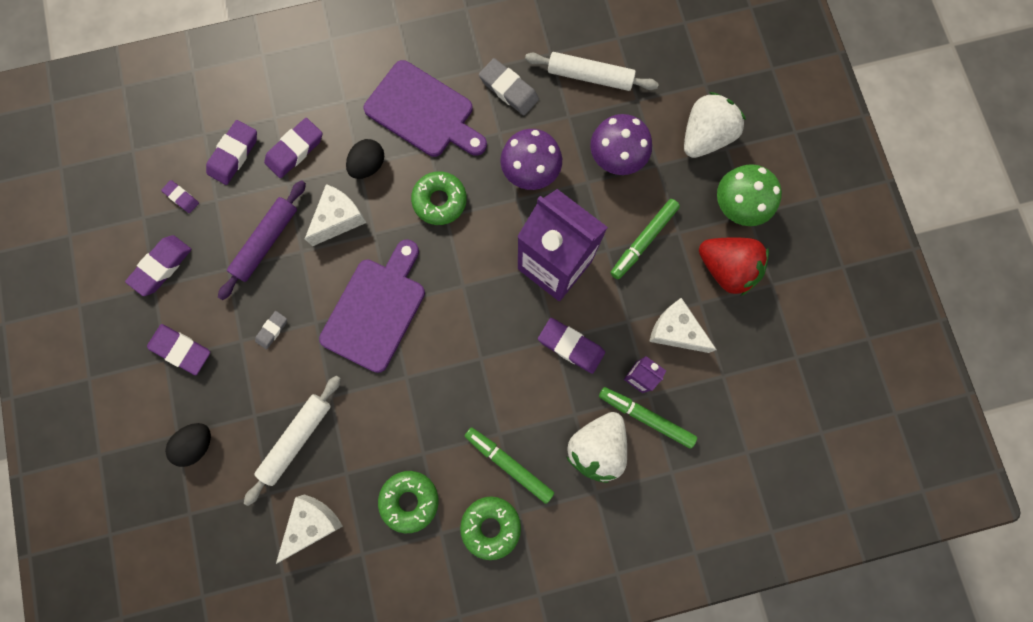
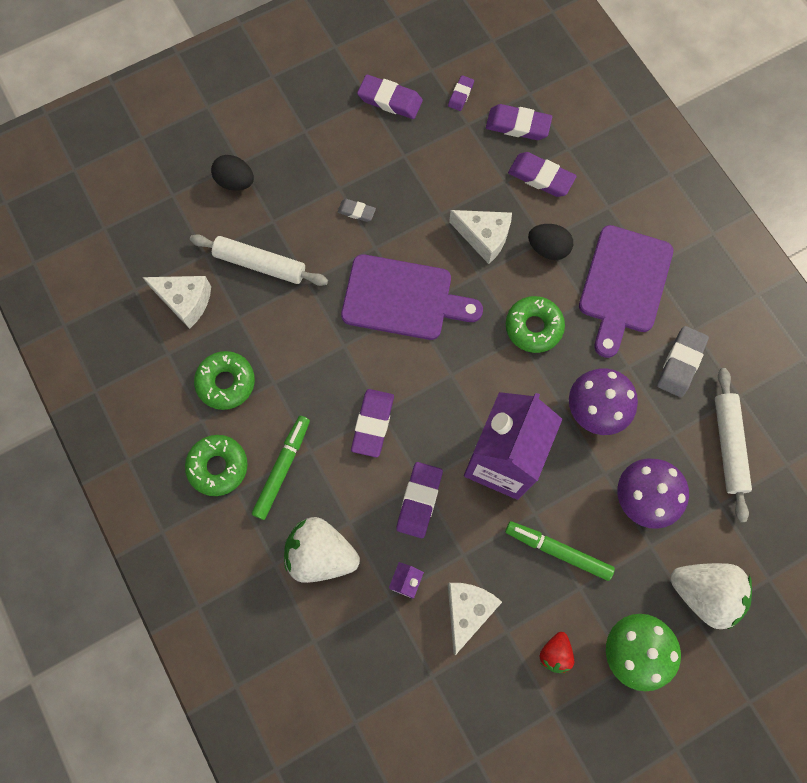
camera: 75 degrees right, 5 degrees down
(181, 350) = (317, 141): purple eraser -> purple eraser (373, 424)
(266, 242) = (440, 180): purple rolling pin -> none
(646, 417) = (365, 599): green marker -> none
(726, 269) = (555, 653): red strawberry -> red strawberry, size x0.52

